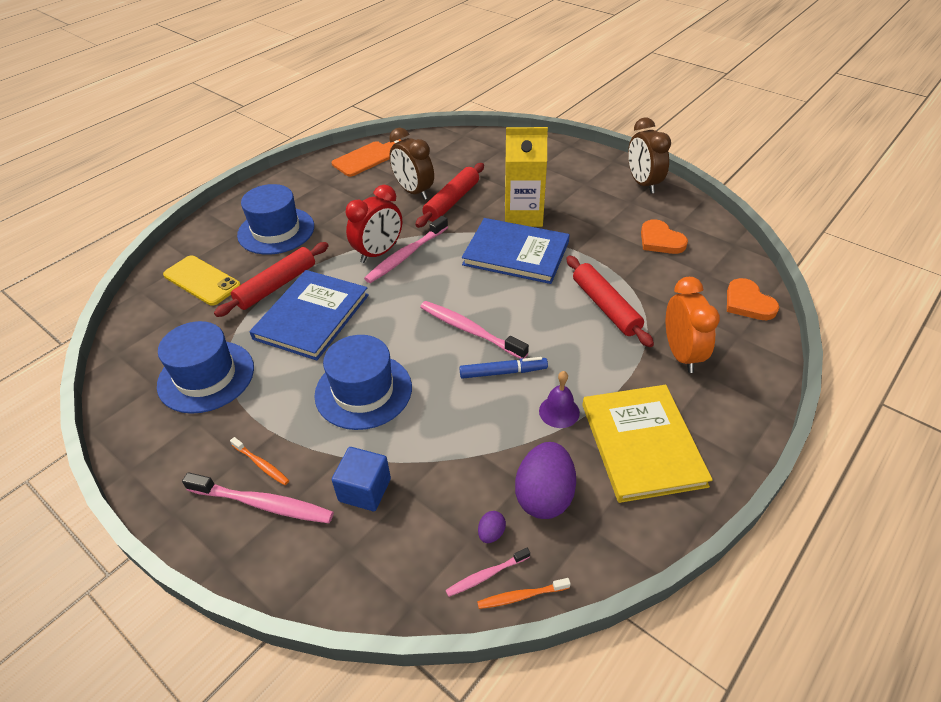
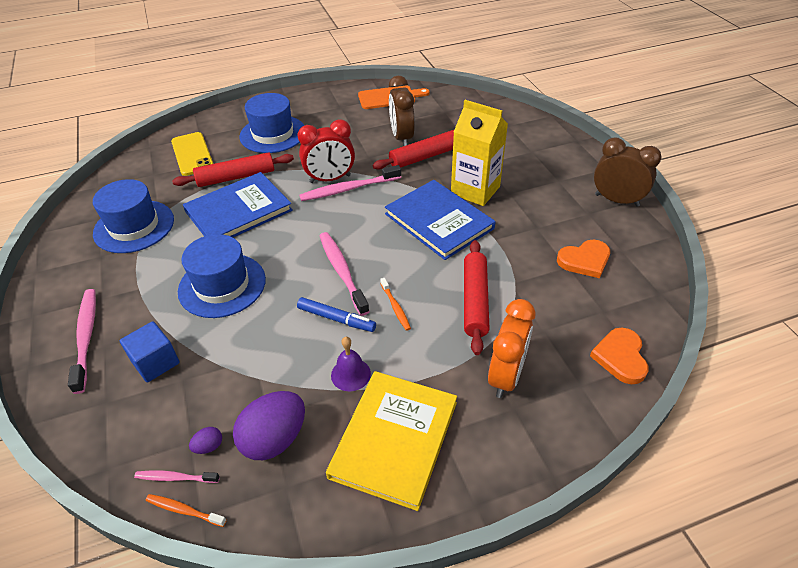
camera: 30 degrees right, 0 degrees up
(261, 464) = (110, 308): orange toothbrush -> orange toothbrush (395, 307)
(263, 504) = (86, 337): pink toothbrush -> pink toothbrush turned 150 degrees counterclockwise
(643, 184) = (616, 200): brown clock -> brown clock turned 105 degrees clockwise
(660, 240) = (584, 260): orange heart -> orange heart turned 105 degrees counterclockwise

